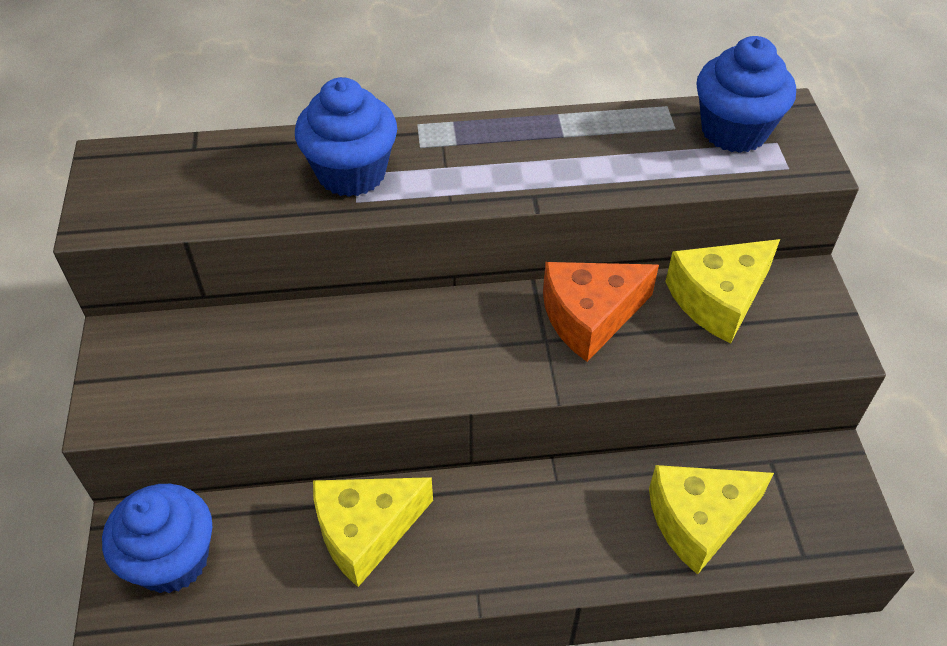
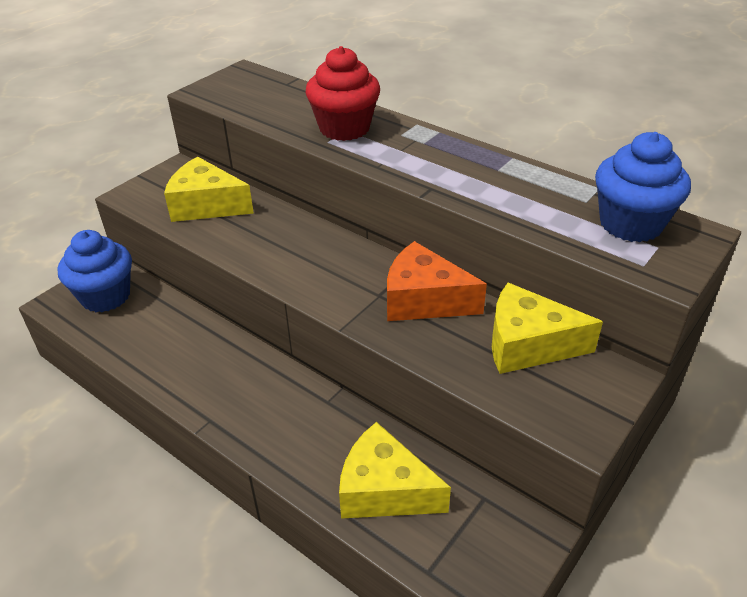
camera: 45 degrees right, 10 degrees down
(351, 173) = (344, 128): blue cupcake -> red cupcake
(365, 531) = (198, 348): yellow cheese -> yellow cheese (206, 205)

